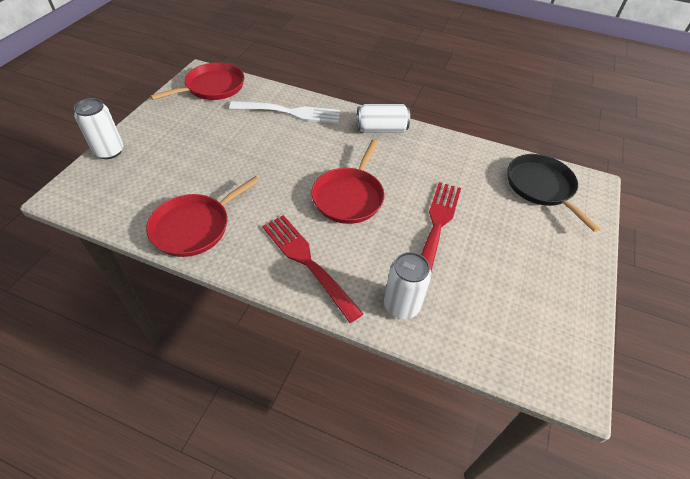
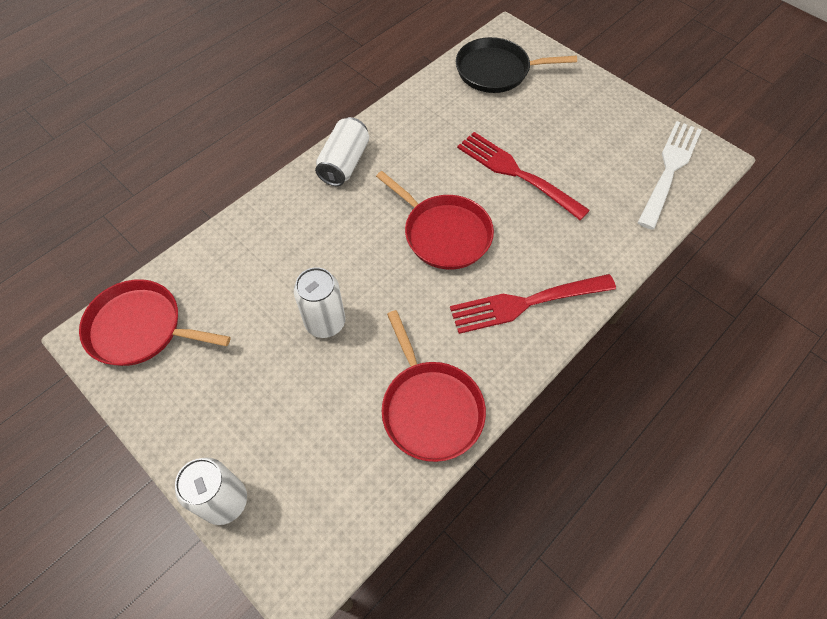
camera: 65 degrees left, 10 degrees up
(212, 87) = (140, 328): red pan -> red pan turned 60 degrees counterclockwise
(290, 112) = (259, 247): white fork -> white fork (669, 170)
(401, 305) = (604, 240): white can -> white can (325, 322)

